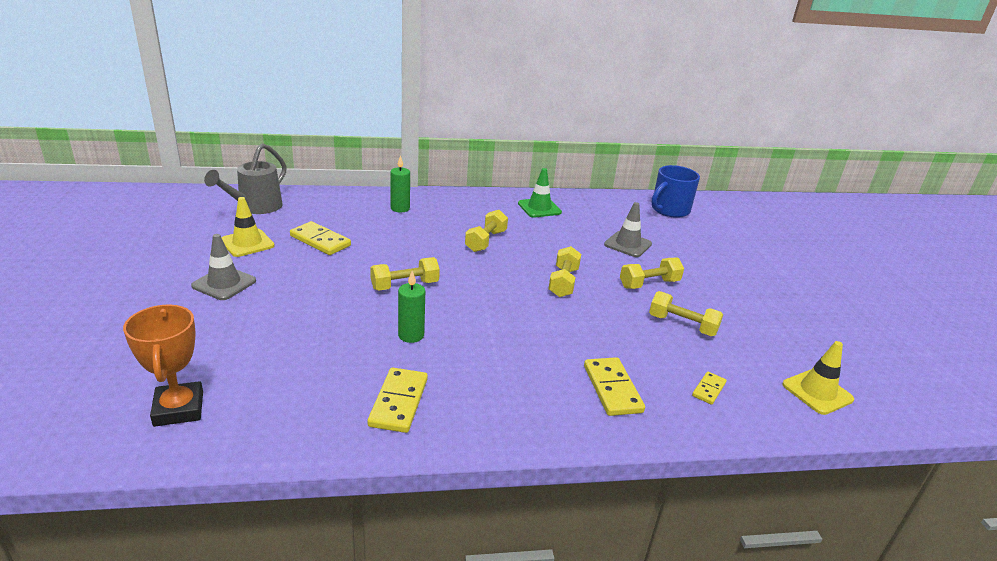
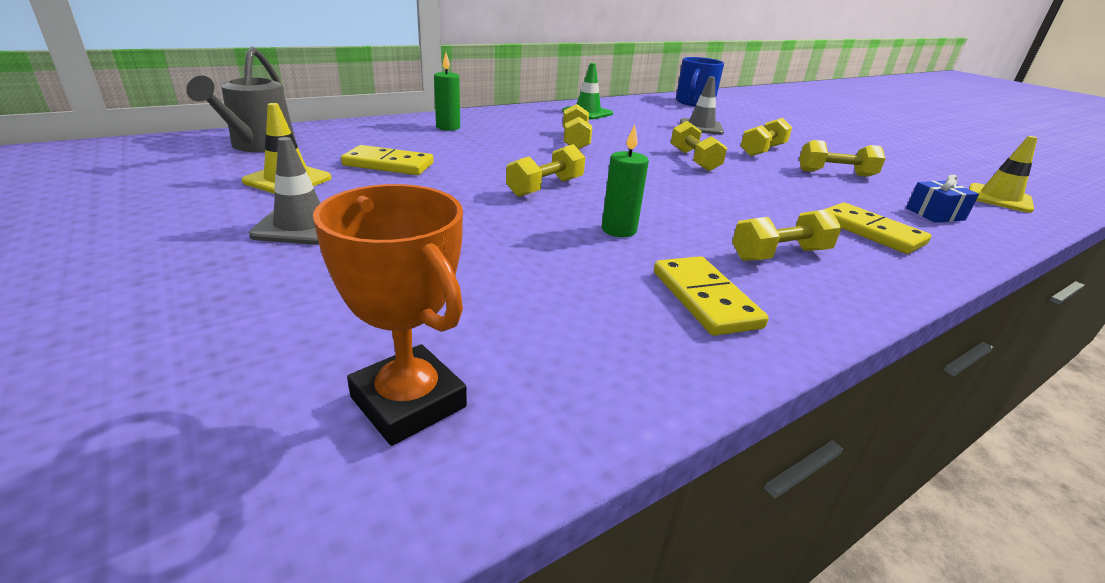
camera: 25 degrees left, 0 degrees up
(501, 386) = (780, 254): none -> yellow dumbbell
(708, 389) = (935, 214): yellow domino -> blue gift

